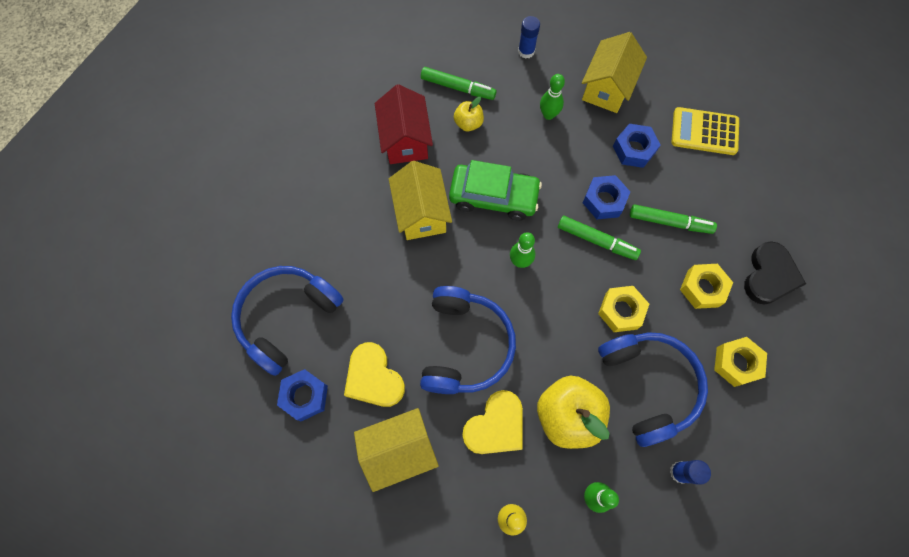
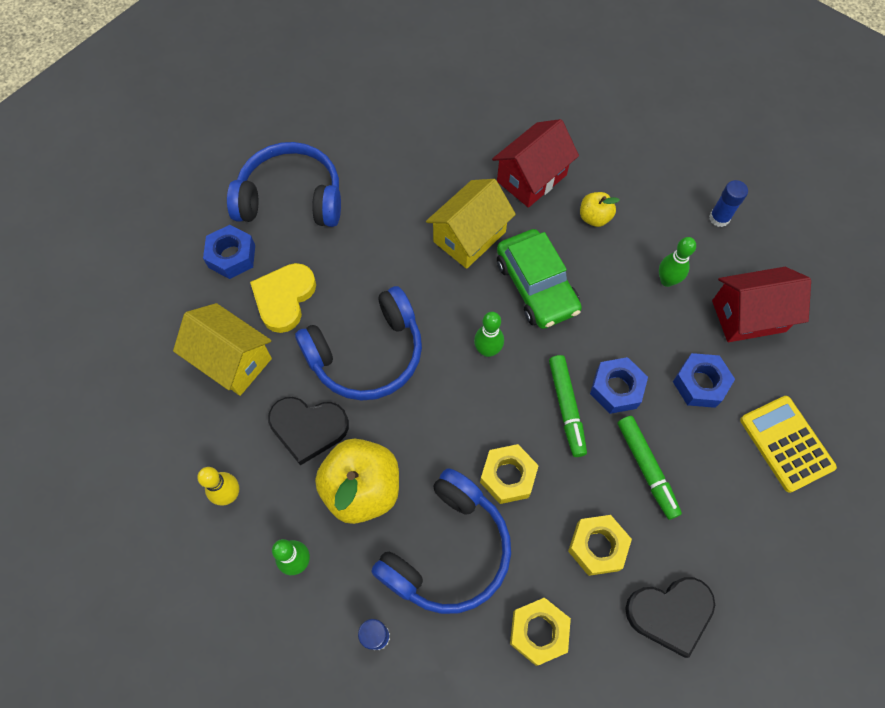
camera: 55 degrees right, 5 degrees down
(458, 88) = (624, 186): green marker -> none
(495, 426) = (308, 428): yellow heart -> black heart
(607, 88) = (748, 316): yellow house -> red house

